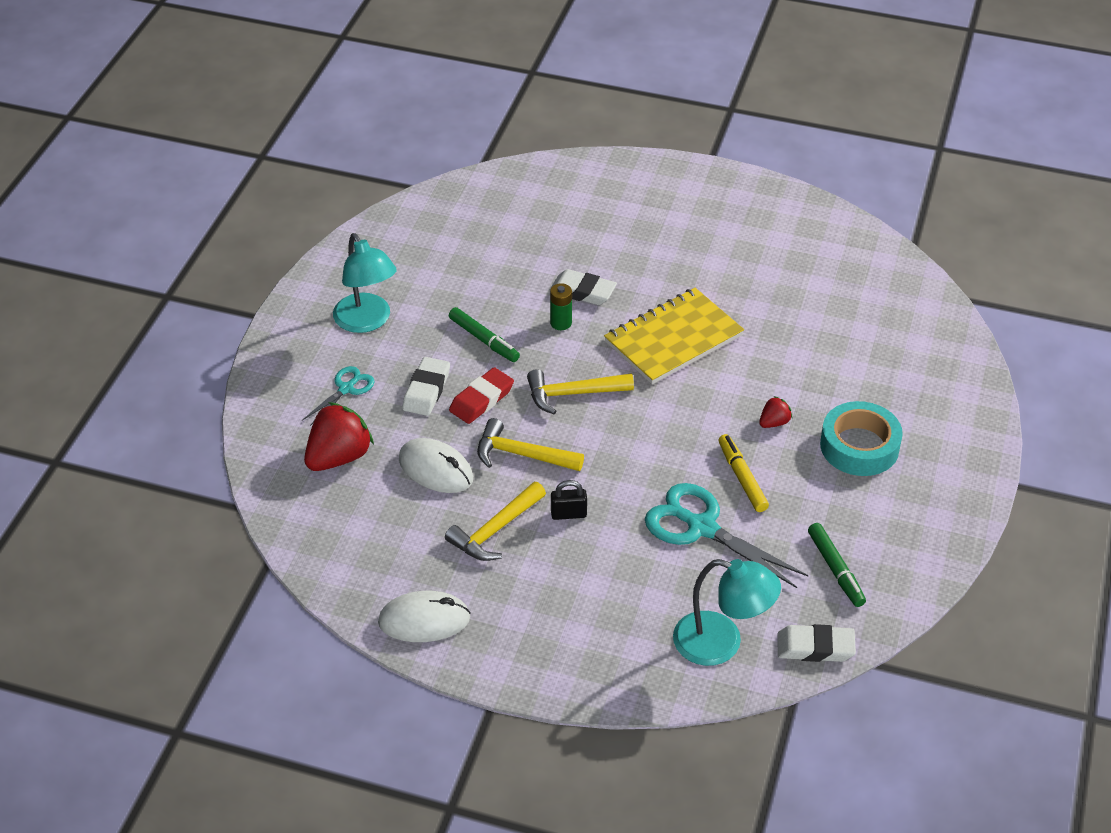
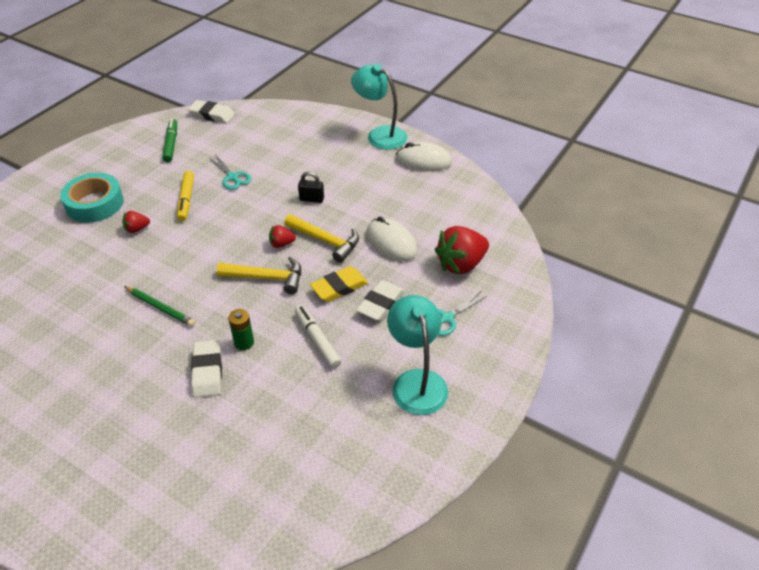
camera: 165 degrees left, 0 degrees up
(481, 399) = (339, 287): red eraser -> yellow eraser
(484, 340) = (317, 340): green marker -> white marker
(495, 530) = (363, 198): yellow hammer -> none
(577, 439) = (281, 244): none -> red strawberry
(583, 291) = (207, 371): white eraser -> white eraser turned 45 degrees clockwise
(673, 339) = (160, 308): yellow notebook -> green pencil
(701, 527) = (232, 177): turquoise scissors -> turquoise scissors, size x0.55
(721, 643) = (260, 124): turquoise lamp -> turquoise lamp (380, 135)

